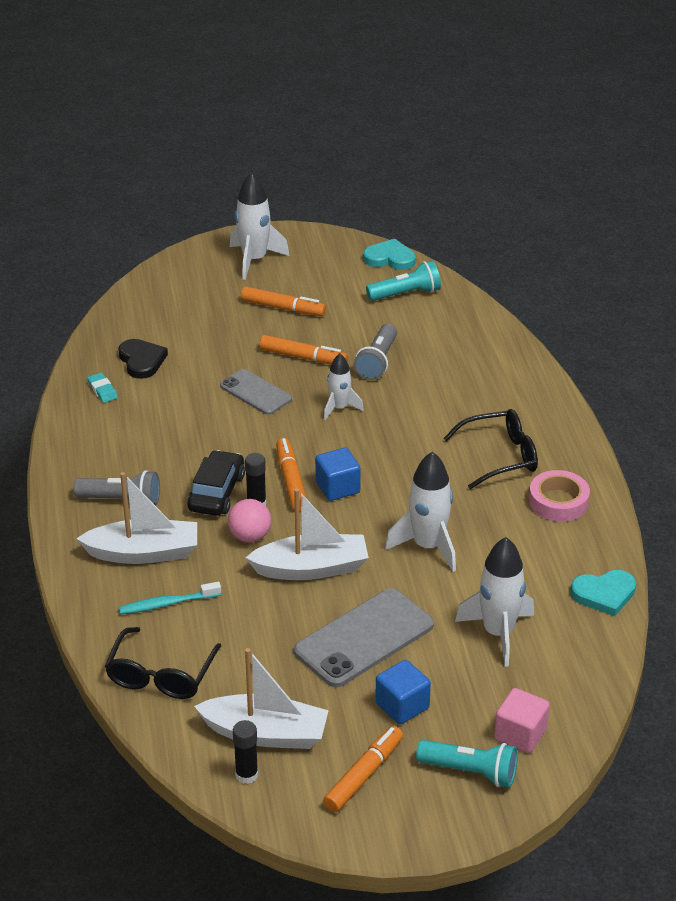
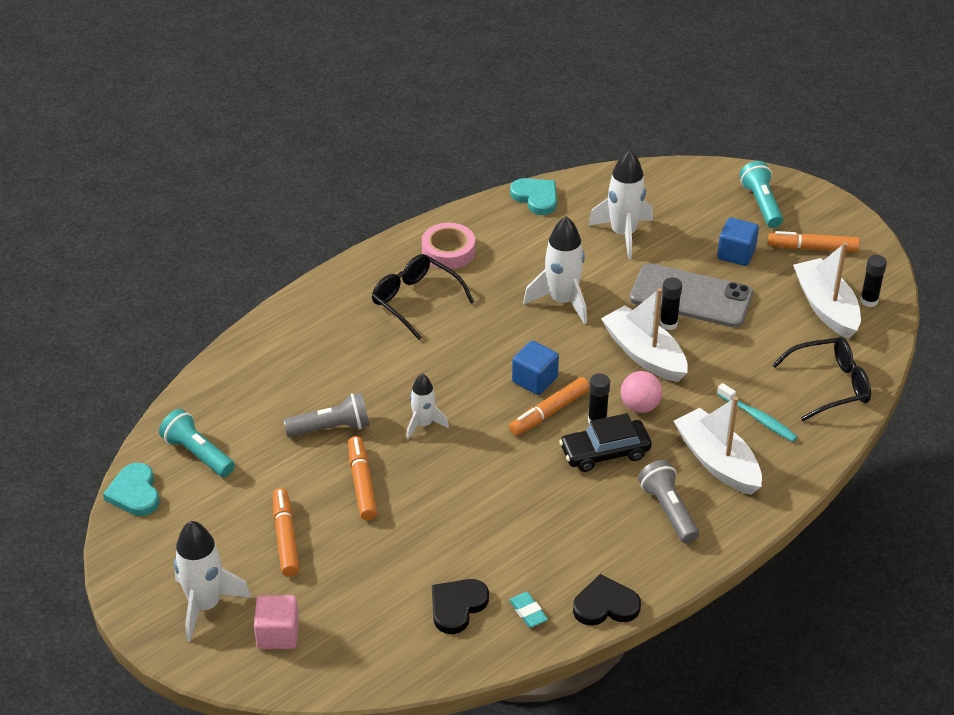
camera: 120 degrees left, 5 degrees up
(69, 428) = (605, 605): none -> black heart
(102, 390) = (528, 612): turquoise eraser -> turquoise eraser turned 60 degrees counterclockwise
(255, 392) = (443, 493): grey phone -> none
(338, 604) = (668, 324): none -> black glue stick
(520, 734) = (707, 194): pink cube -> pink cube (278, 634)

